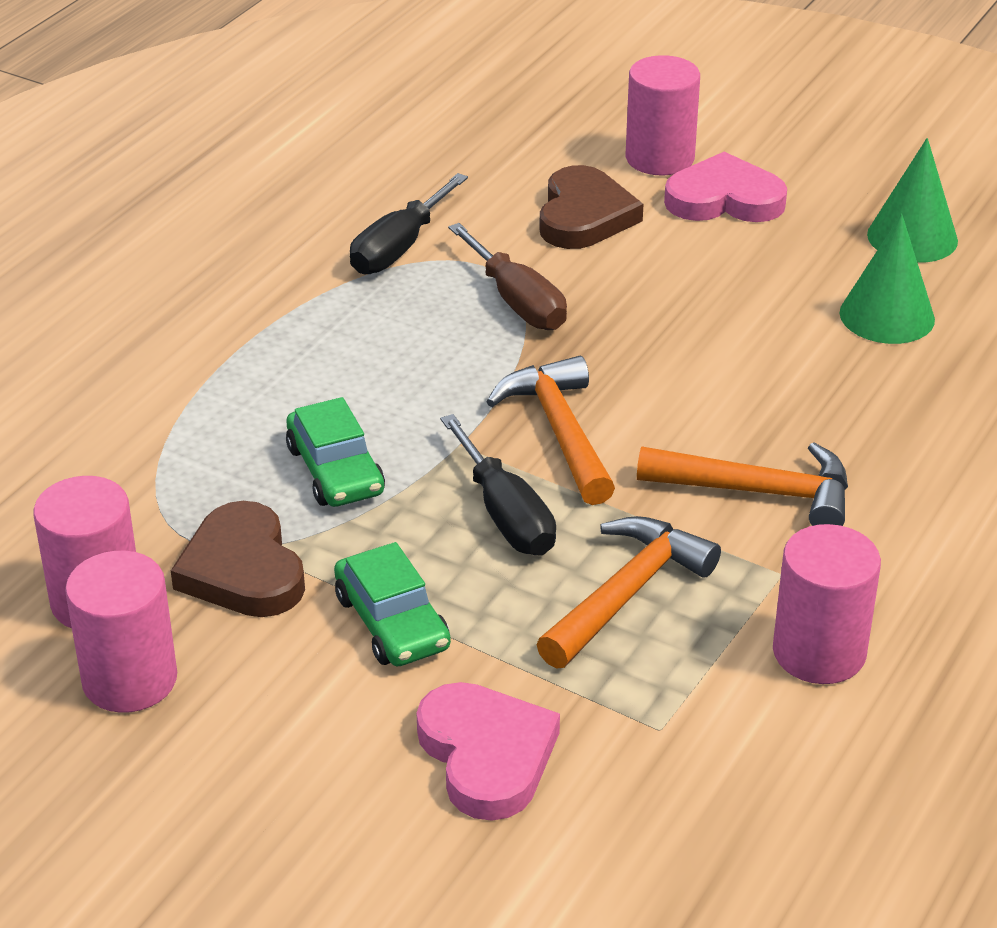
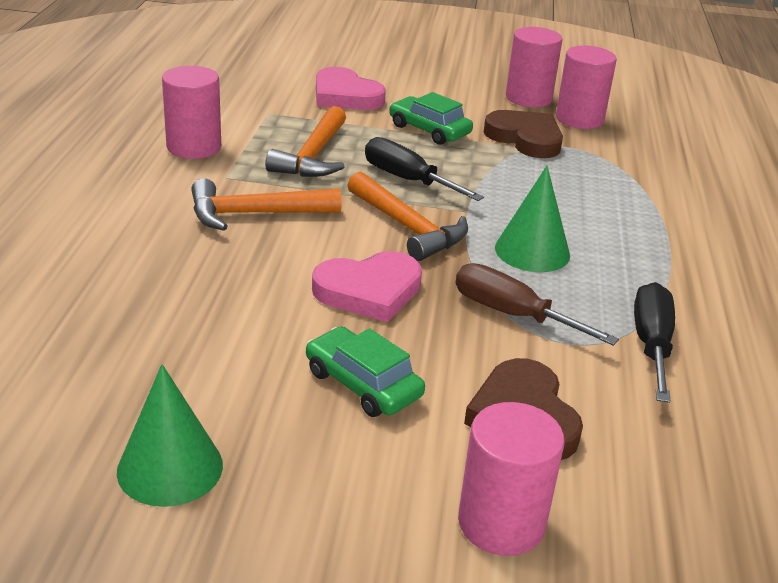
camera: 155 degrees right, 5 degrees down
(335, 470) = (527, 186): green car -> green car (363, 384)
(724, 199) = (396, 475): pink heart -> pink heart (369, 291)
(887, 316) = (185, 364): green cone -> green cone (532, 251)

